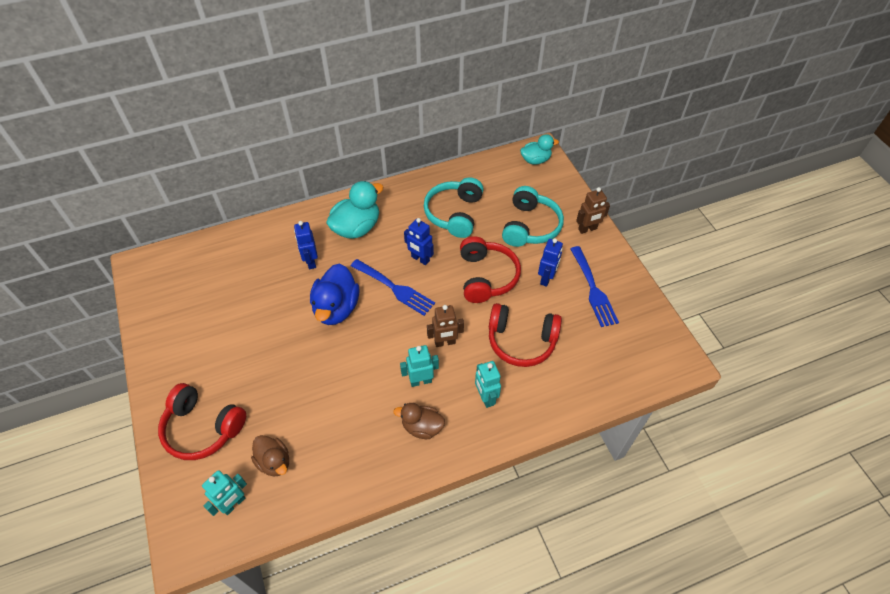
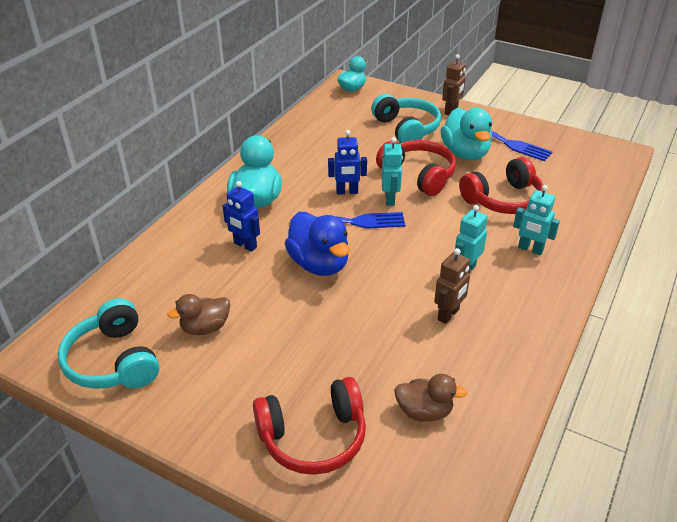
camera: 40 degrees left, 15 degrees down
(234, 504) = (433, 473): turquoise robot -> turquoise robot (390, 199)
(422, 427) = (512, 299): brown duck -> brown duck (205, 327)
(445, 342) = (448, 234): brown robot -> brown robot (448, 315)
(454, 214) = (334, 149): turquoise headphones -> turquoise headphones (114, 361)
(546, 278) = (465, 153): blue robot -> turquoise duck

